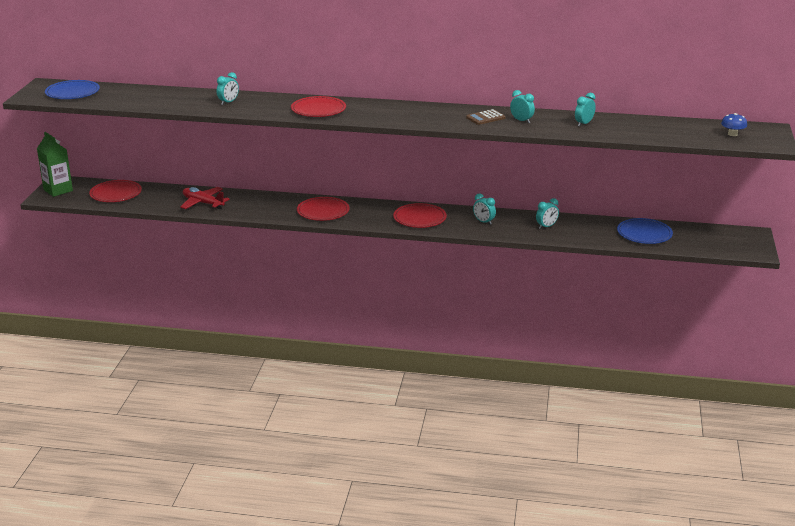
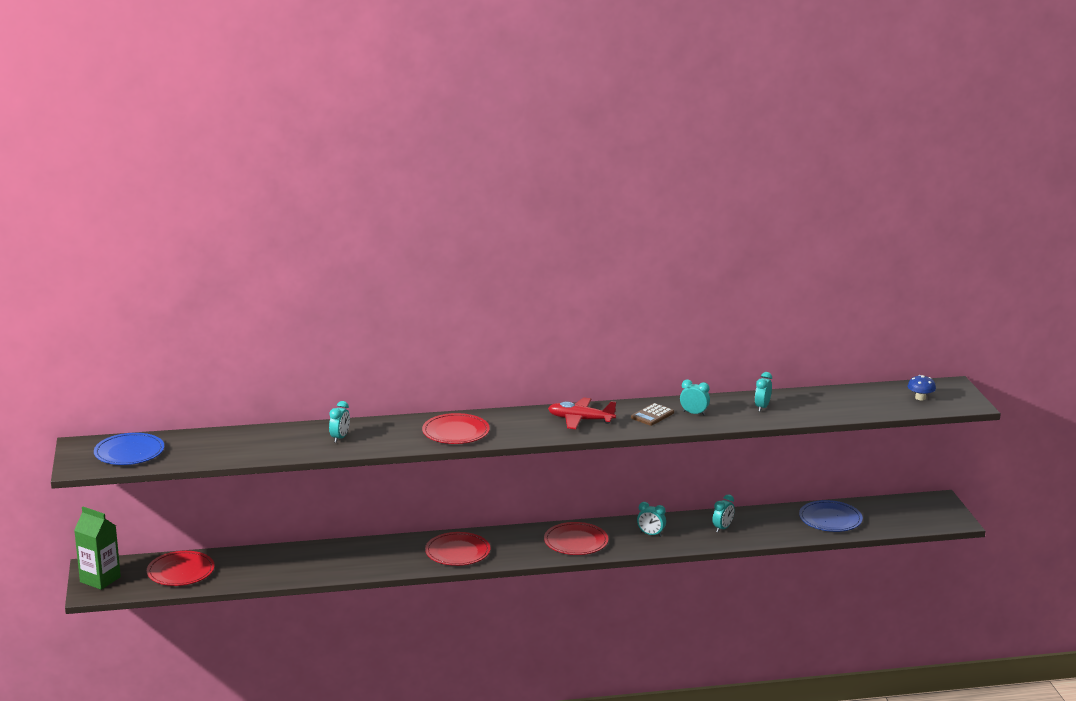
camera: 20 degrees left, 5 degrees down
(203, 203) = (303, 566): red plane -> red plane (580, 420)

